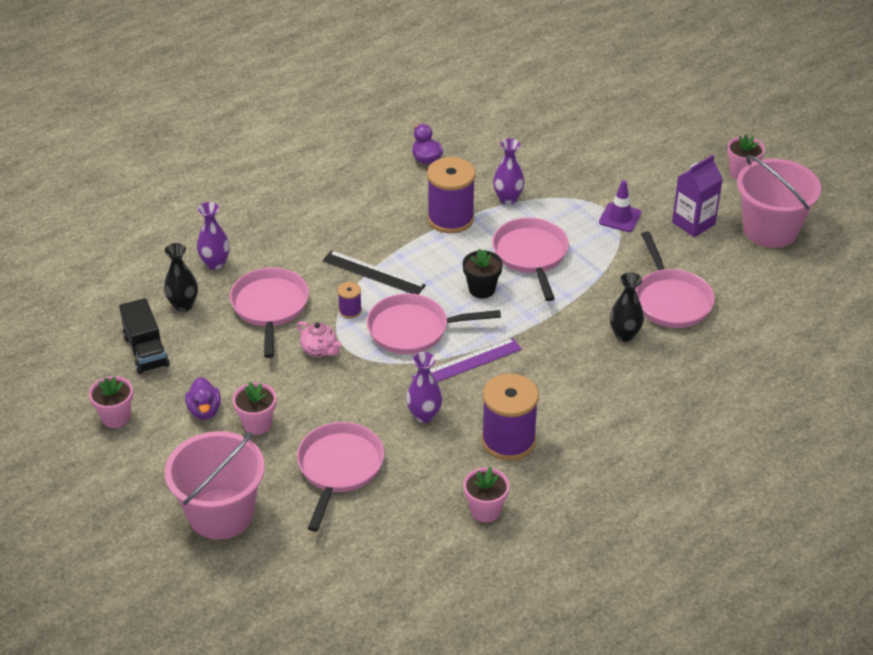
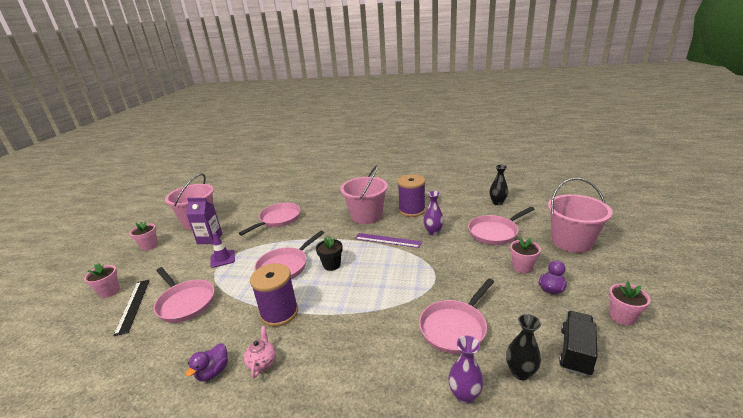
camera: 130 degrees left, 15 degrees down
(319, 350) = (451, 283): pink teapot -> pink teapot (262, 363)
(350, 311) = (408, 294): purple spool -> none
(373, 273) = (367, 308): black ruler -> black ruler (133, 305)
(413, 329) = (390, 266): pink pan -> pink pan (185, 302)
(485, 510) = (449, 198): pink flower pot -> pink flower pot (110, 291)
(508, 199) = (236, 303): purple vase -> none
(559, 386) = (366, 216): none -> pink bucket
(624, 335) = (315, 218): black vase -> black vase (497, 202)

